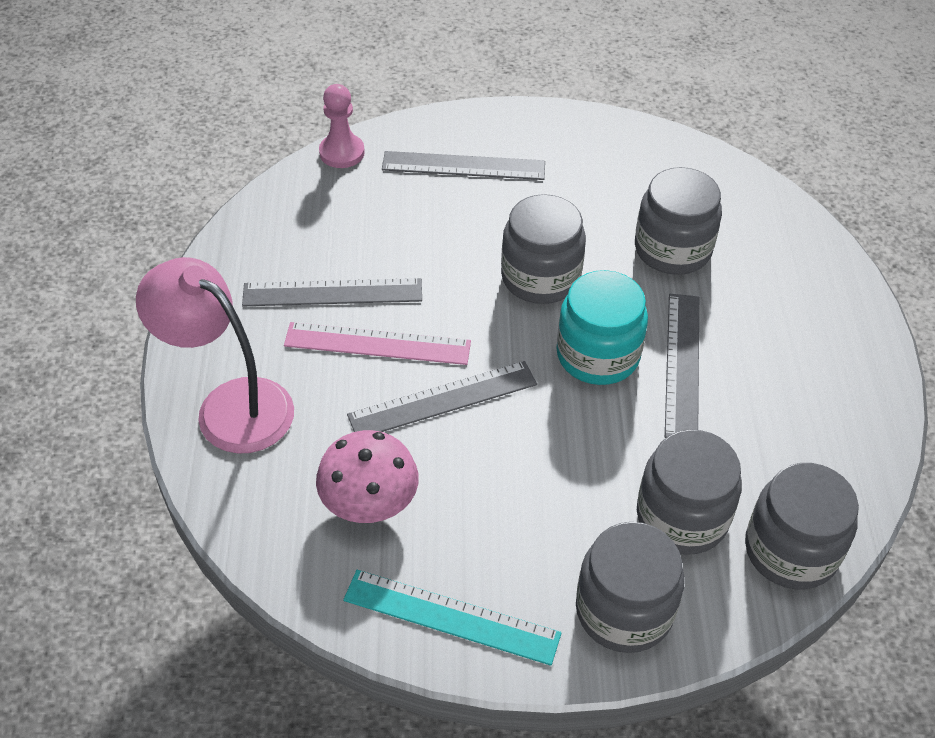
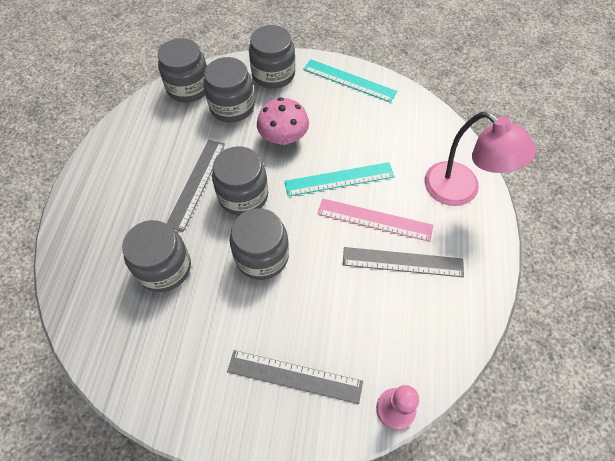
camera: 170 degrees left, 10 degrees up
(369, 501) = (383, 131): pink mushroom -> pink mushroom (283, 137)
(443, 400) = (339, 179): grey ruler -> turquoise ruler
(598, 355) = (243, 195): turquoise jar -> grey jar

